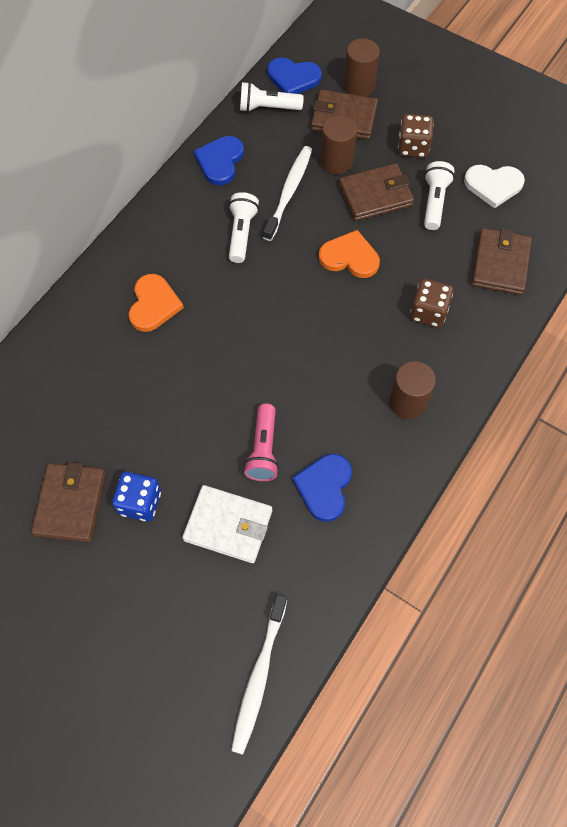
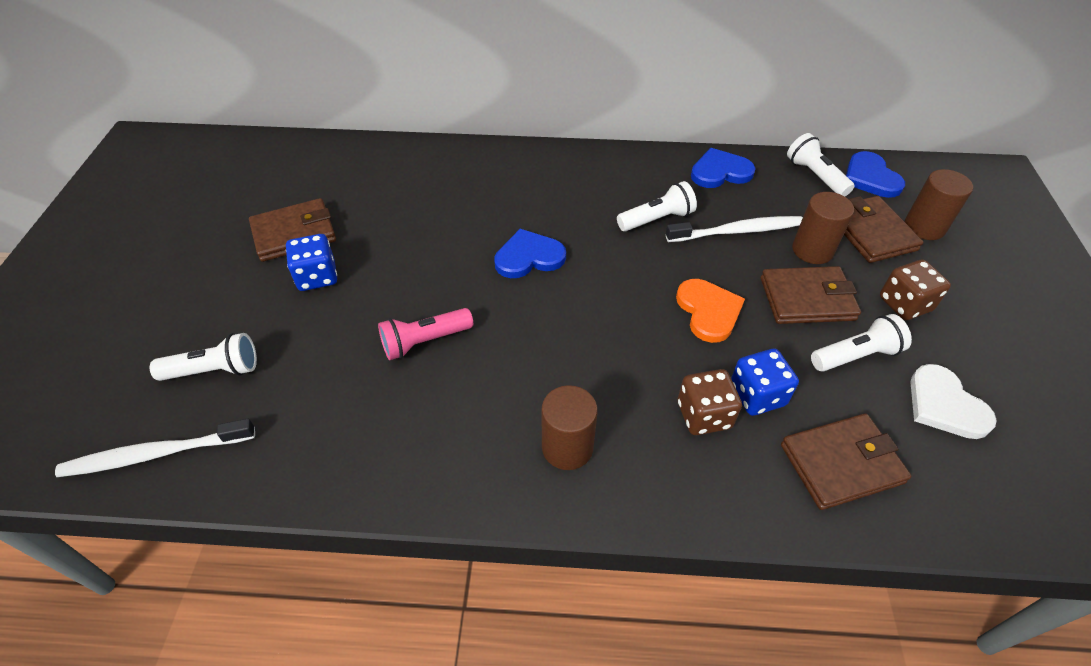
camera: 60 degrees right, 15 degrees down
(153, 304) = (529, 197): orange heart -> none
(198, 613) = (214, 370): none -> white flashlight
(228, 525) = (323, 351): white wallet -> none
(324, 487) = (409, 413): blue heart -> blue heart (529, 257)
(375, 195) = (807, 299): brown wallet -> brown wallet turned 45 degrees counterclockwise
(431, 274) = (757, 395): none -> blue dice

